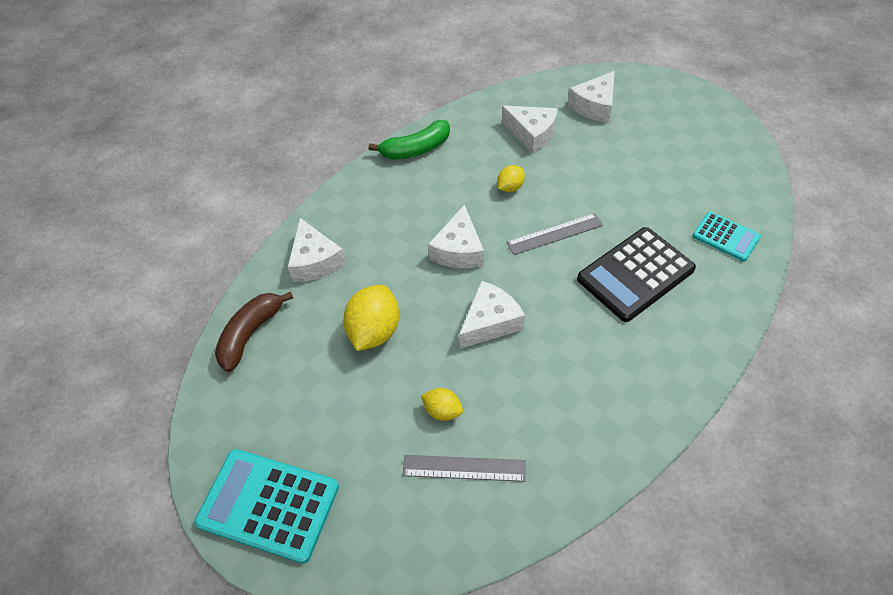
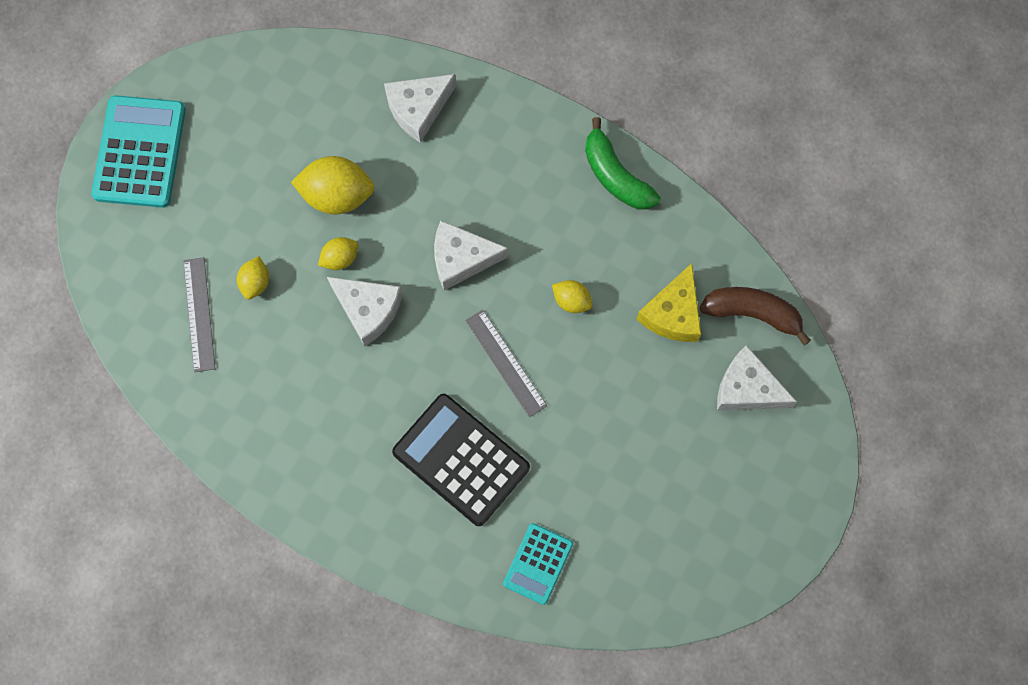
camera: 75 degrees right, 20 degrees up
(251, 334) = (314, 75): brown banana -> brown banana (753, 313)
(436, 337) = (340, 258): none -> yellow lemon
(532, 134) = (673, 313): white cheese -> yellow cheese

